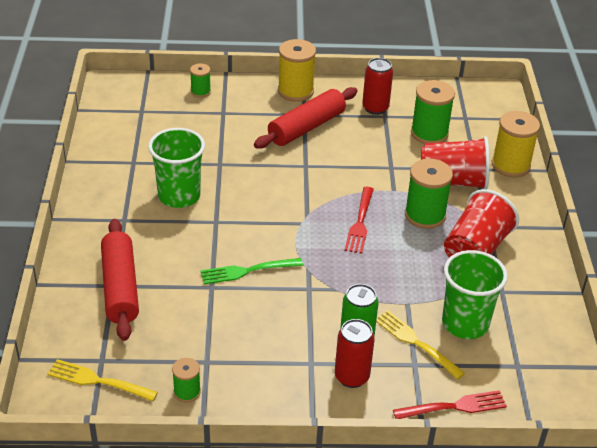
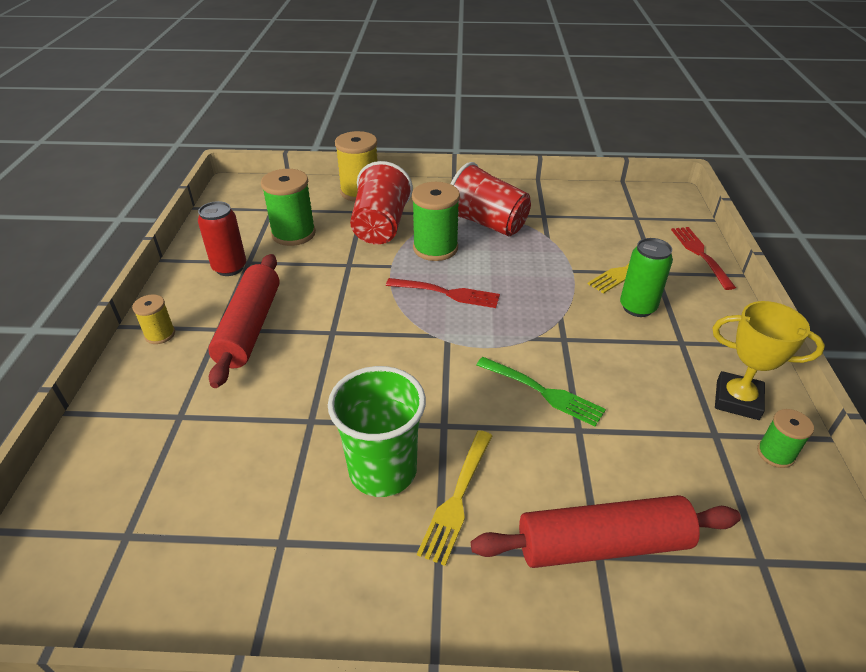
camera: 85 degrees left, 0 degrees up
(99, 381) = (804, 561): yellow fork -> yellow fork (457, 497)
(200, 92) = (107, 445): green spool -> none
(242, 383) = (737, 400): none -> yellow trophy
(248, 271) = (542, 392): green fork -> green fork turned 45 degrees counterclockwise
(295, 91) = (160, 334): yellow spool -> yellow spool, size x0.55
(306, 127) = (250, 327): red rolling pin -> red rolling pin turned 45 degrees clockwise
(351, 377) = (690, 313): red can -> none
(465, 323) = (592, 239): green cup -> none

